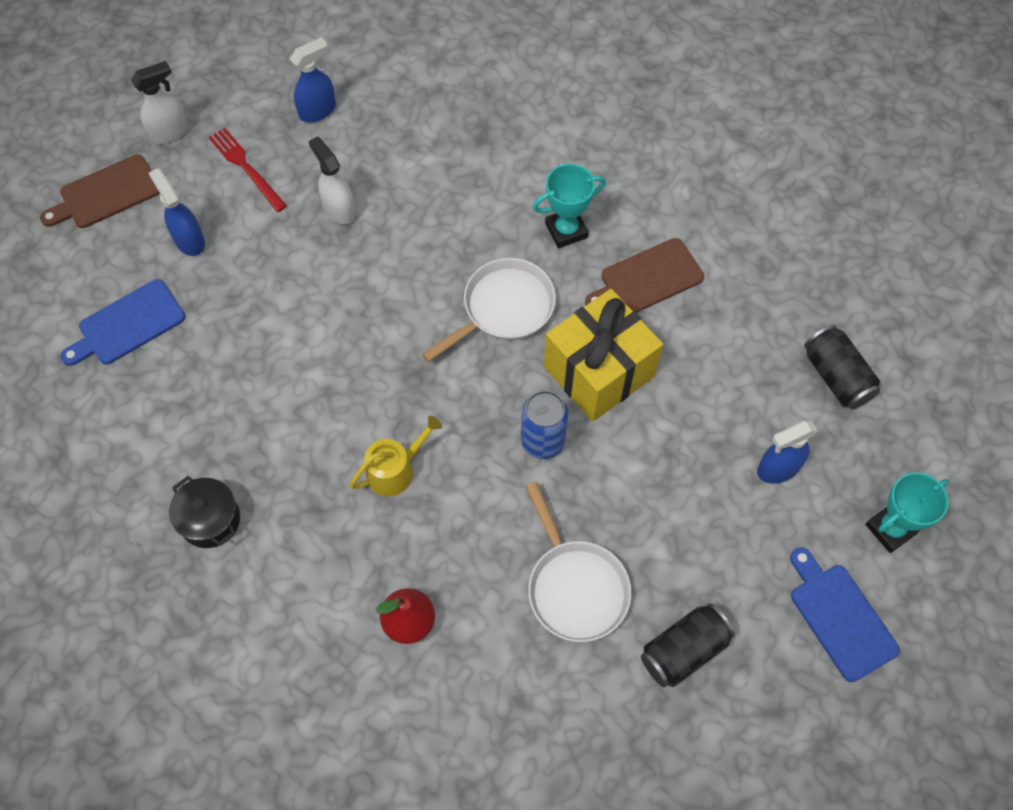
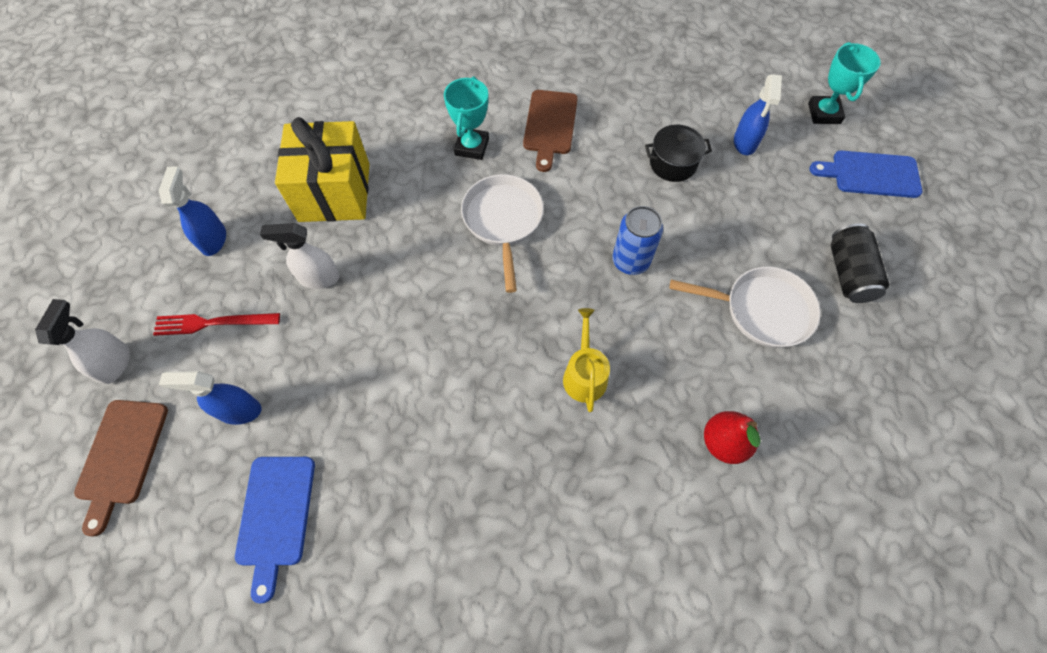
camera: 55 degrees left, 0 degrees up
(210, 520) = (528, 554): black pot -> black pot (673, 164)
(599, 371) = (600, 195): yellow gift -> yellow gift (334, 192)
(836, 377) = (700, 75): black can -> none

